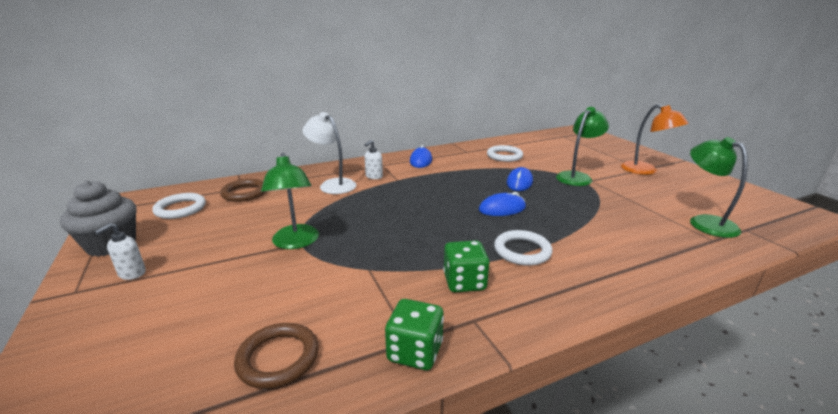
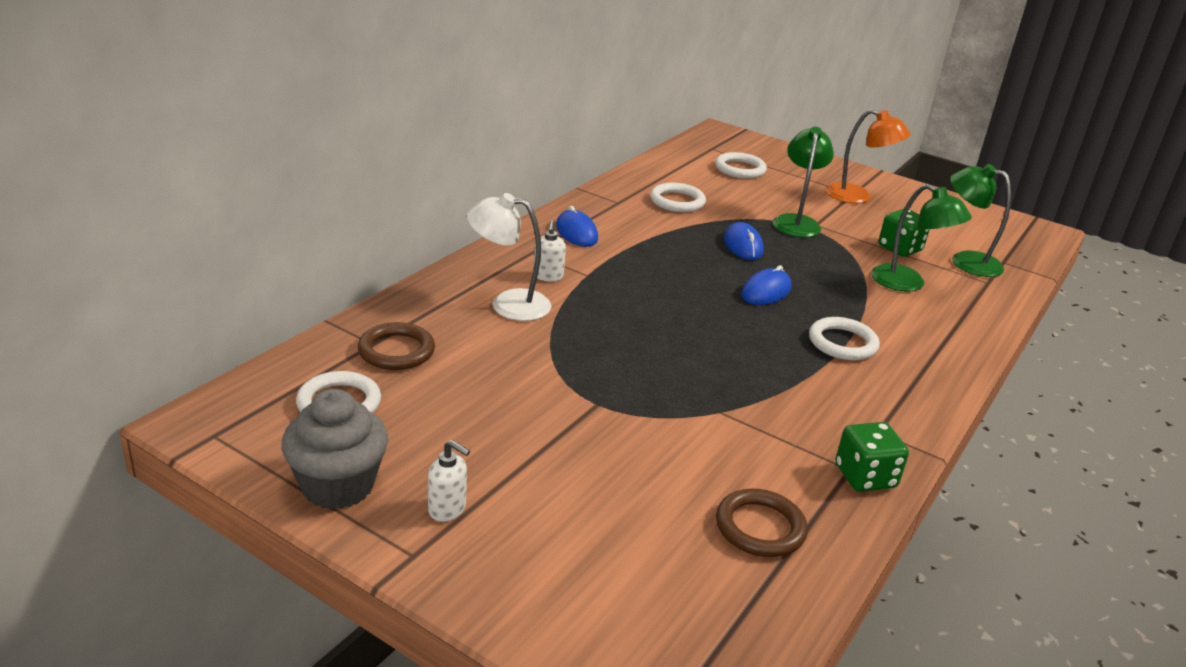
camera: 35 degrees left, 5 degrees up
(132, 273) = (447, 509): white soap dispenser -> white soap dispenser turned 60 degrees counterclockwise
(296, 243) = (592, 405): green lamp -> green lamp (908, 283)
(464, 282) = (829, 396): green dice -> green dice (900, 248)
(569, 147) = (740, 169): none -> white ring

